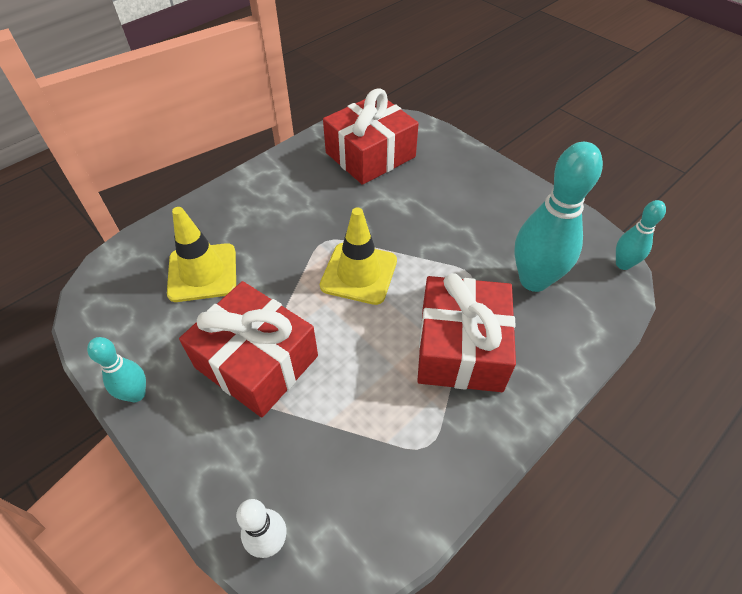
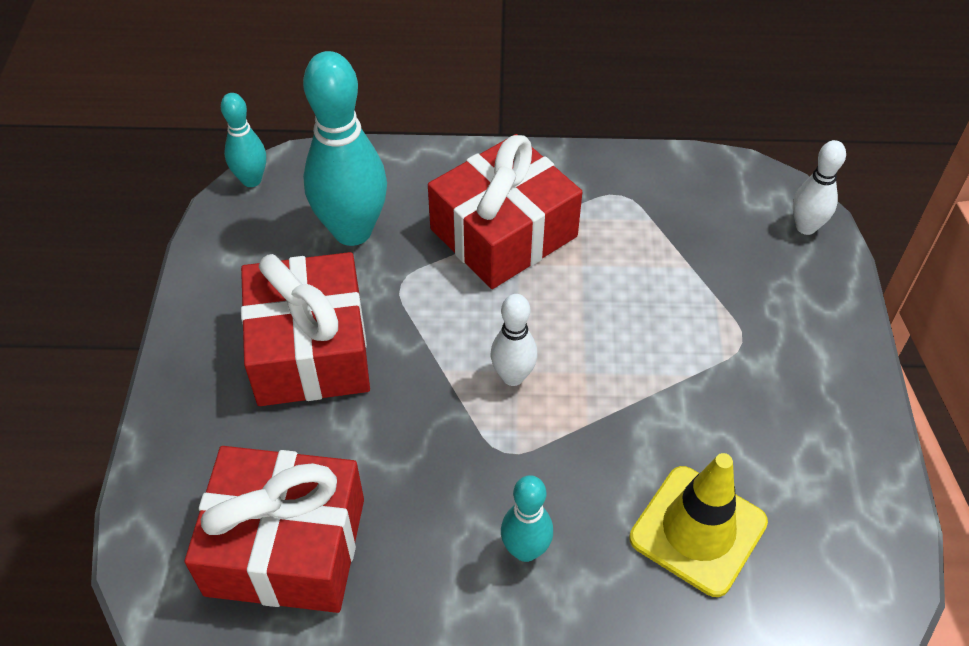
camera: 135 degrees left, 0 degrees up
(136, 394) = (865, 427): turquoise bowling pin -> turquoise bowling pin (525, 550)
(257, 361) = (713, 366): red gift -> red gift (310, 349)
(359, 273) = (513, 376): yellow traffic cone -> white bowling pin

